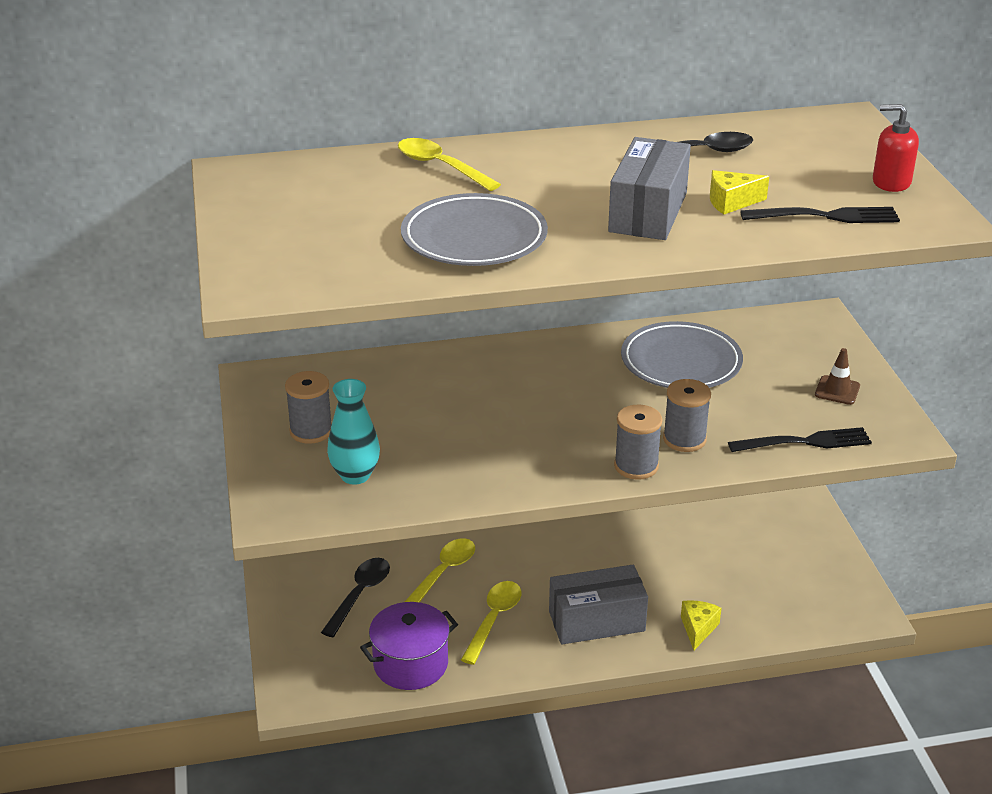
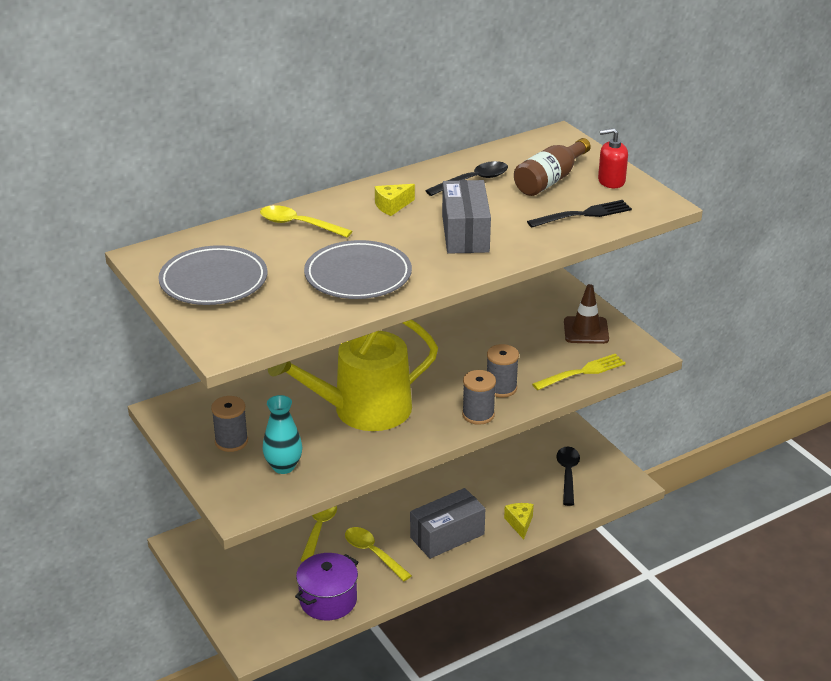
camera: 20 degrees left, 0 degrees up
(360, 595) = (264, 560): black spoon -> black spoon (567, 474)
(491, 428) = (363, 410): none -> yellow watering can
(493, 619) = (373, 553): yellow spoon -> yellow spoon turned 45 degrees counterclockwise
(681, 362) = (470, 332): grey plate -> grey plate (213, 281)
(731, 202) = (516, 215): yellow cheese -> yellow cheese (392, 206)
(804, 168) = (550, 180): none -> brown bottle
(805, 442) = (582, 372): black fork -> yellow fork
(837, 390) = (586, 330): brown traffic cone -> brown traffic cone, size x1.51

